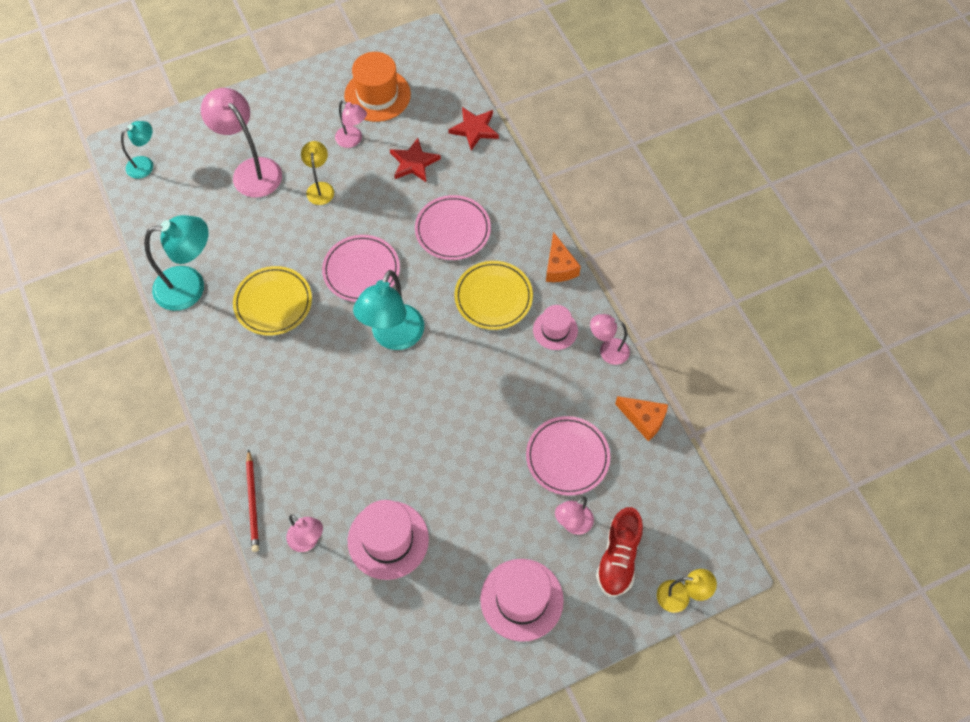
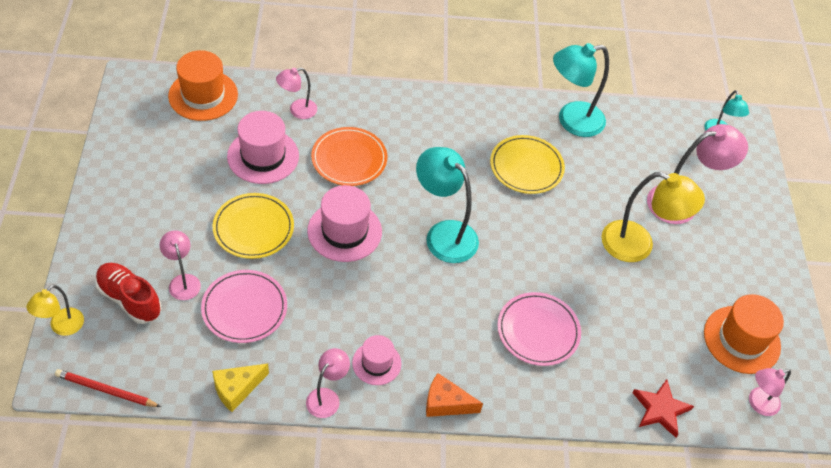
camera: 110 degrees right, 10 degrees down
(190, 286) = (571, 121): turquoise lamp -> turquoise lamp turned 60 degrees clockwise
(253, 502) = (351, 92): red pencil -> red pencil (106, 390)
(320, 188) = (638, 245): yellow lamp -> yellow lamp, size x1.77
(336, 651) = (203, 95): none -> orange hat
(347, 458) = (349, 159): none -> orange plate
(353, 140) = (687, 294): pink lamp -> pink lamp (758, 404)
(361, 270) = (528, 240): pink plate -> none
(414, 163) = (637, 334): red star -> none
(493, 297) = (442, 329): yellow plate -> yellow plate (253, 228)
(521, 599) = (151, 217): pink hat -> pink hat (344, 231)
(644, 419) = (237, 389): orange cheese -> yellow cheese

